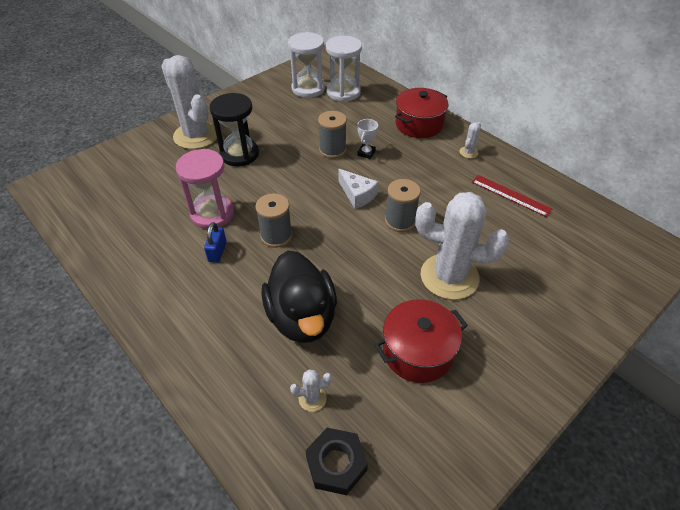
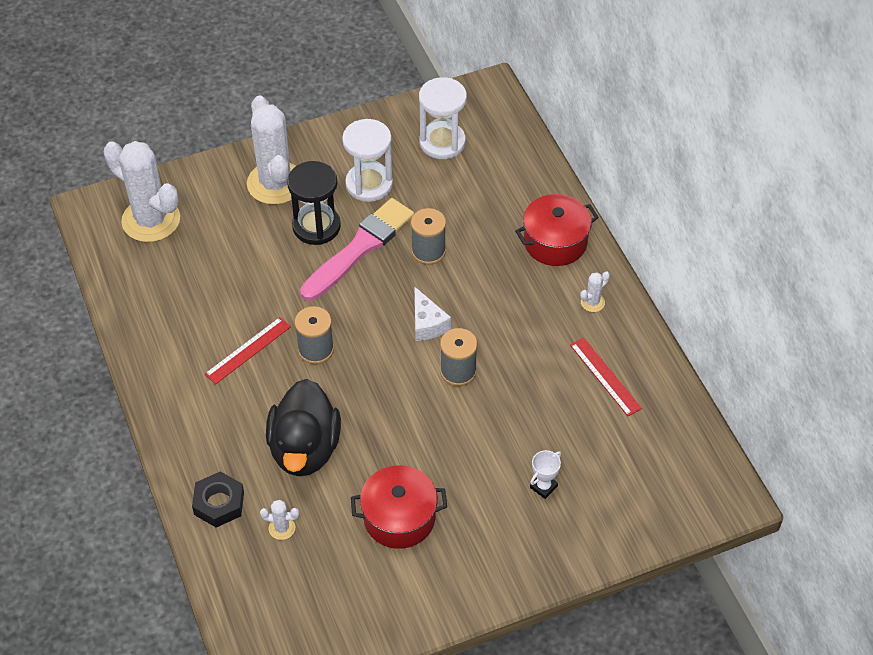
camera: 20 degrees right, 5 degrees up
(212, 214) = (258, 301): pink hourglass -> none
(217, 252) = (248, 350): blue padlock -> red ruler
(280, 160) = (360, 248): none -> pink brush
(336, 464) = (279, 588): black nut -> black nut (219, 503)
(343, 92) = (485, 161): white hourglass -> white hourglass (369, 184)
(366, 153) = (466, 267): white trophy -> white trophy (543, 487)
(449, 276) = (474, 452): white cactus -> white cactus (151, 220)

